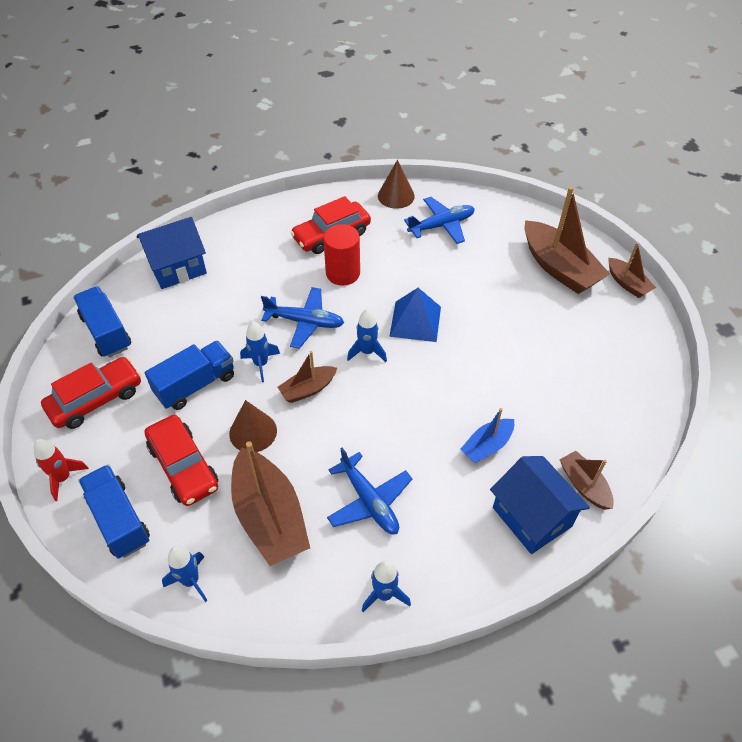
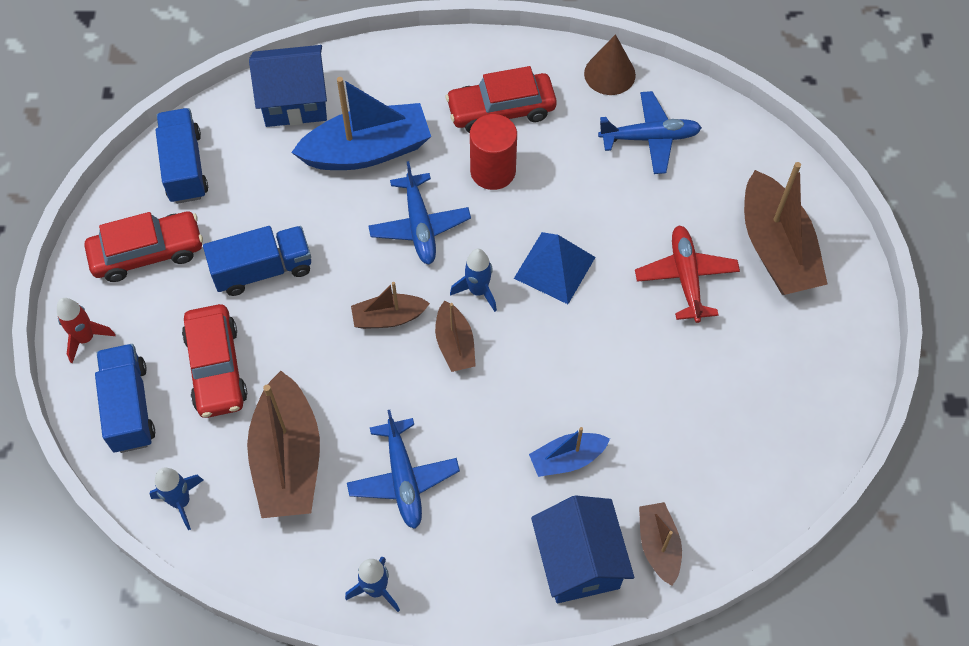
camera: 20 degrees right, 10 degrees up
(245, 284) = (367, 150): none -> blue boat
(253, 432) = (306, 351): brown cone -> none
(261, 364) = (347, 266): blue rocket -> none
(305, 322) = (420, 226): blue plane -> blue plane turned 45 degrees clockwise
(509, 301) = (685, 277): none -> red plane
(627, 283) = (856, 300): brown boat -> brown boat (455, 344)

